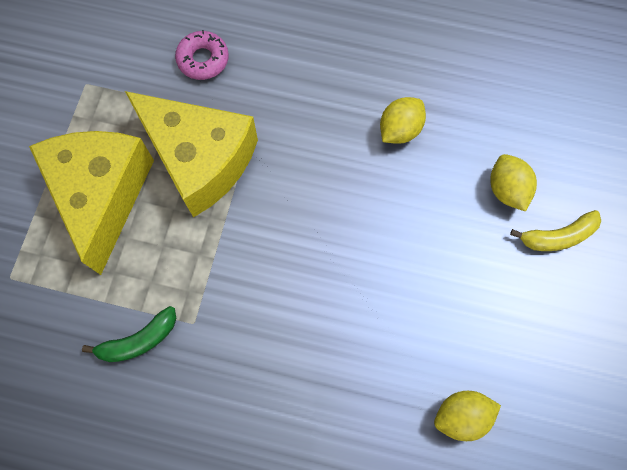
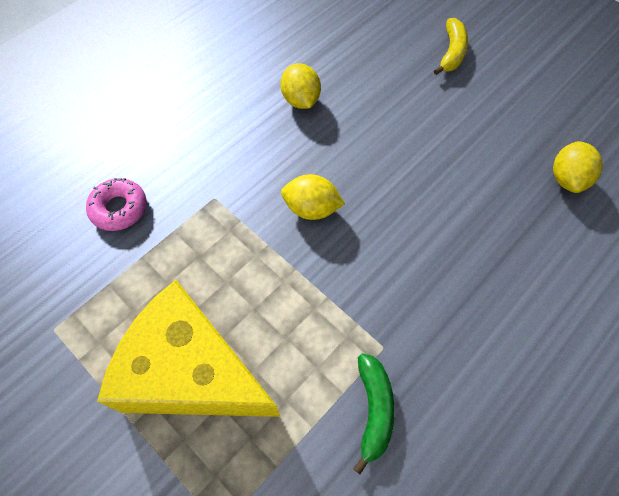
camera: 60 degrees left, 10 degrees down
(200, 159) = (219, 260): yellow cheese -> none
(506, 189) = (396, 62): yellow lemon -> yellow lemon (311, 209)

